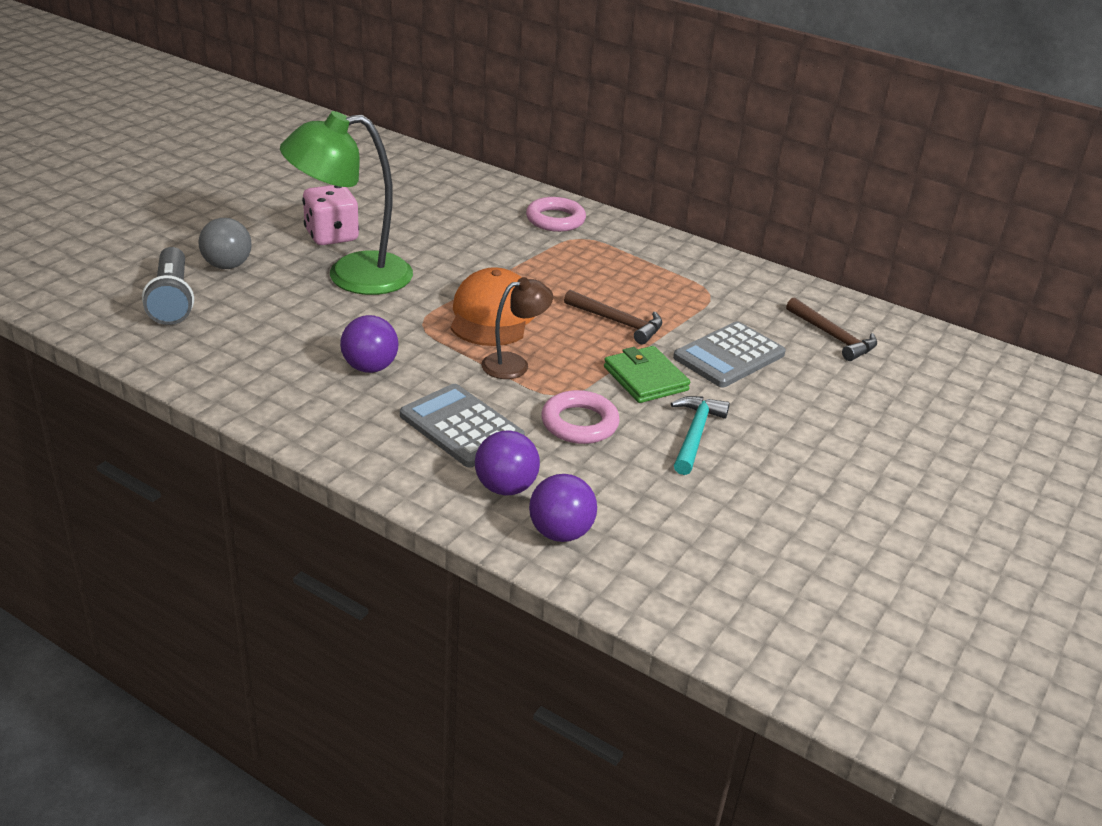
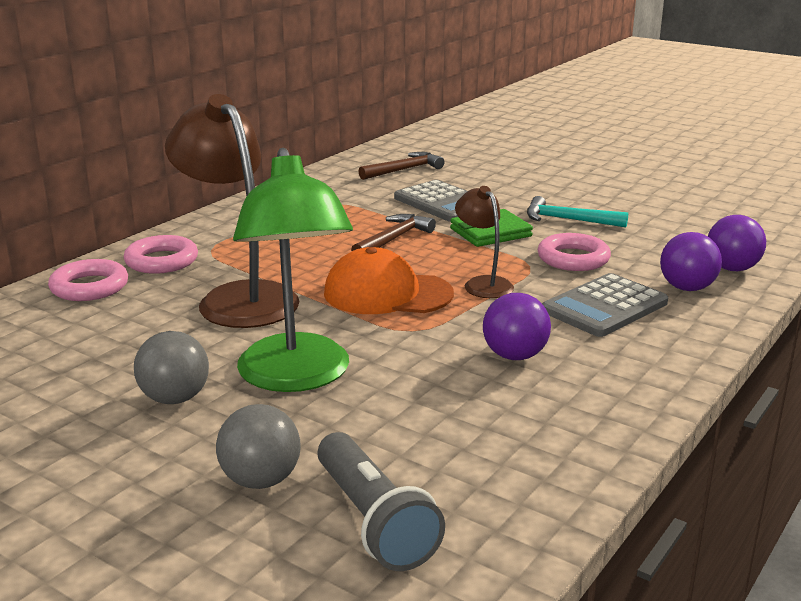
camera: 85 degrees left, 10 degrees down
(172, 300) = (373, 521): grey flashlight -> grey flashlight turned 75 degrees clockwise
(331, 236) = (175, 398): pink dice -> grey ball
(485, 252) = (239, 298): none -> brown lamp
(504, 197) = (89, 287): none -> pink ring

